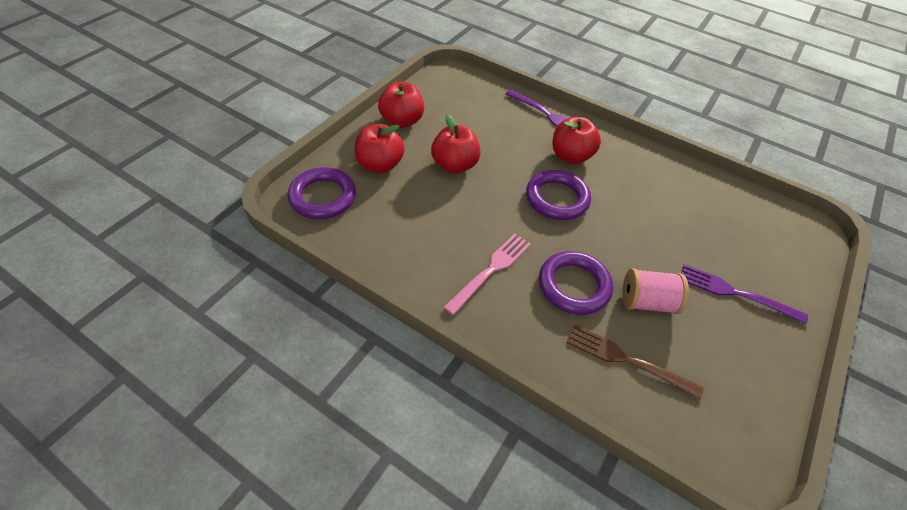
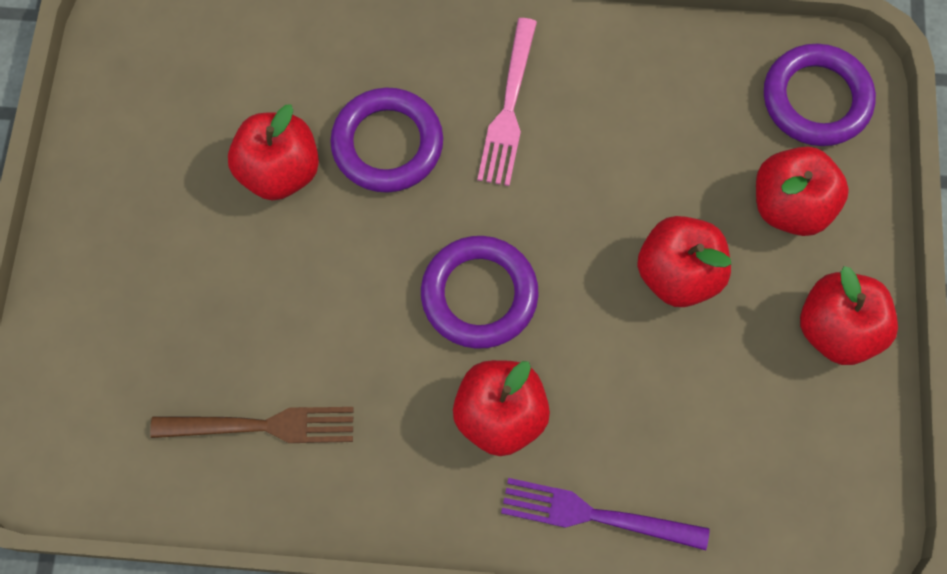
camera: 155 degrees right, 20 degrees up
(626, 360) = (284, 73): brown fork -> brown fork (263, 425)
(647, 302) = (280, 171): pink spool -> red apple
(735, 293) = (157, 253): purple fork -> none

